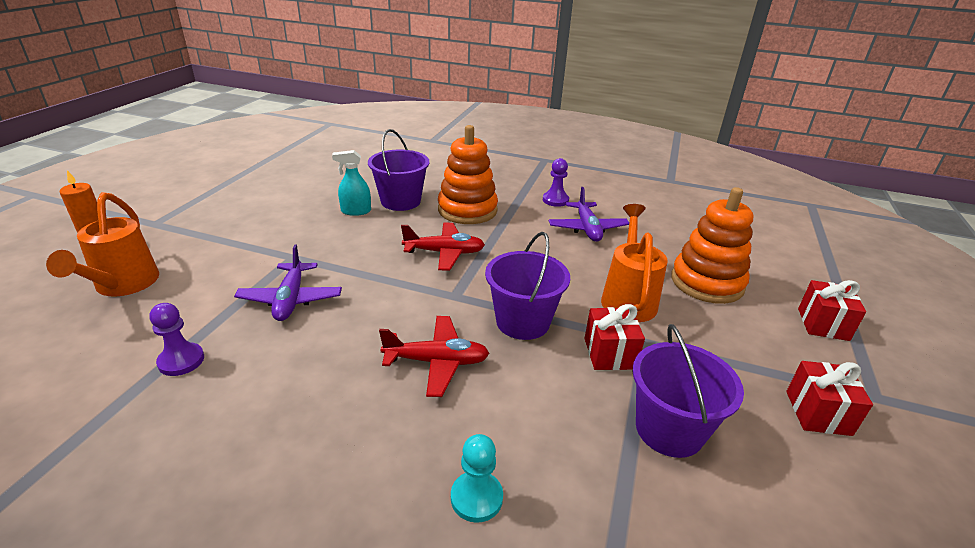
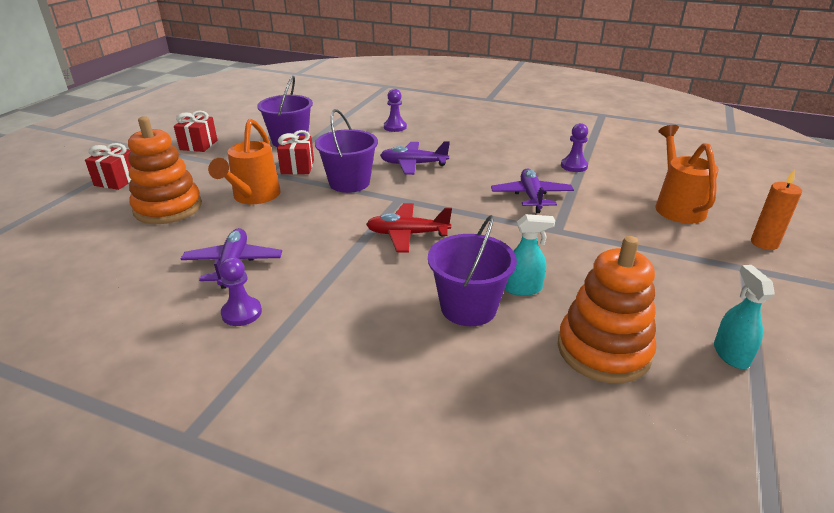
camera: 175 degrees left, 0 degrees up
(247, 179) = (730, 354): none -> turquoise spray bottle
(437, 362) = (413, 164): red plane -> purple plane
(467, 210) = (375, 292): orange stacking toy -> orange stacking toy (603, 350)
(476, 498) = (395, 127): turquoise pawn -> purple pawn

